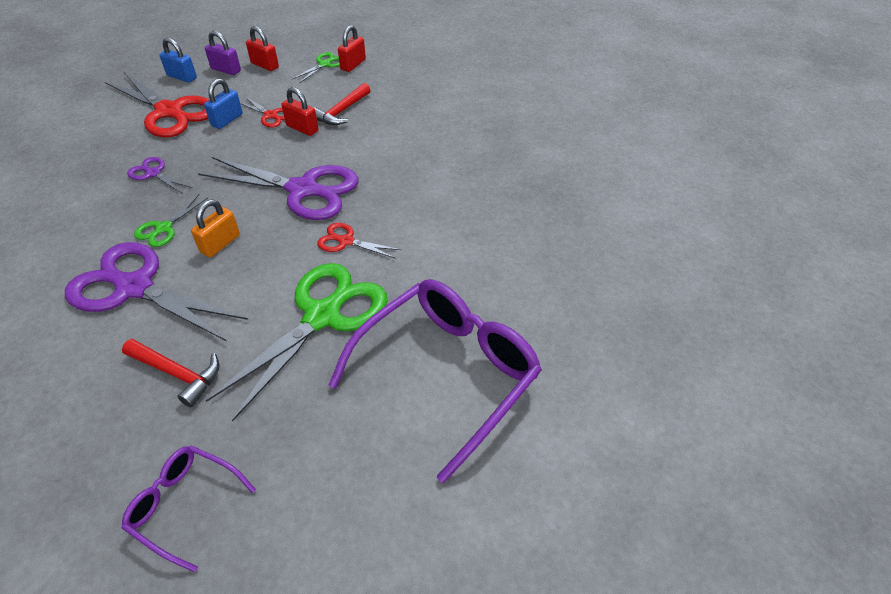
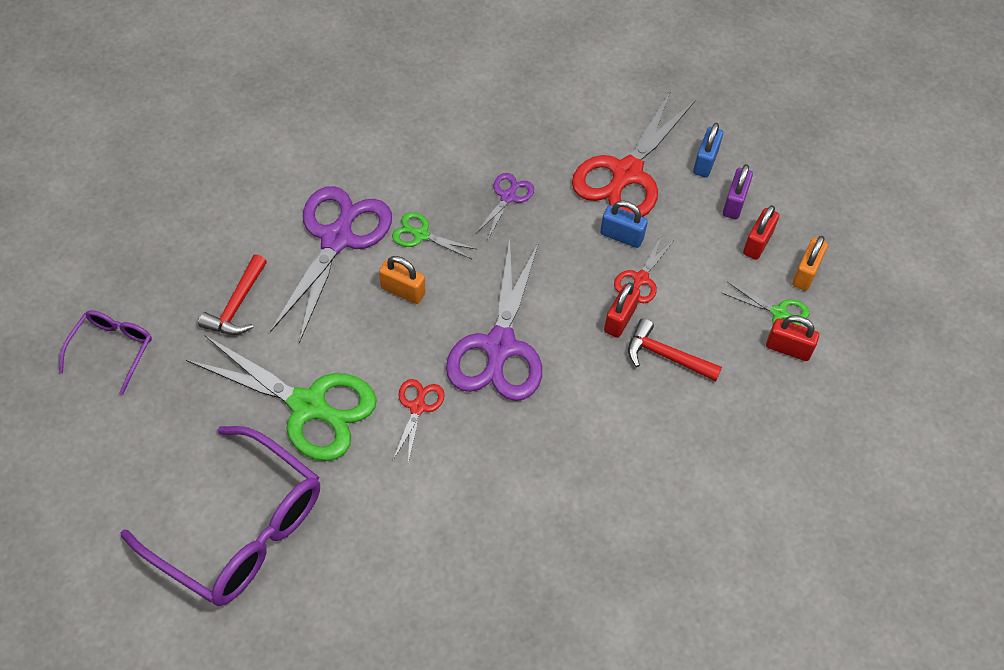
camera: 80 degrees right, 10 degrees up
(298, 51) = (805, 273): none -> orange padlock

